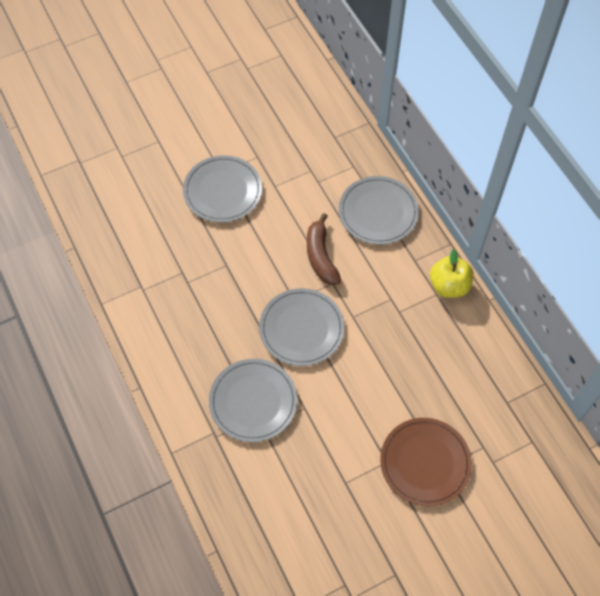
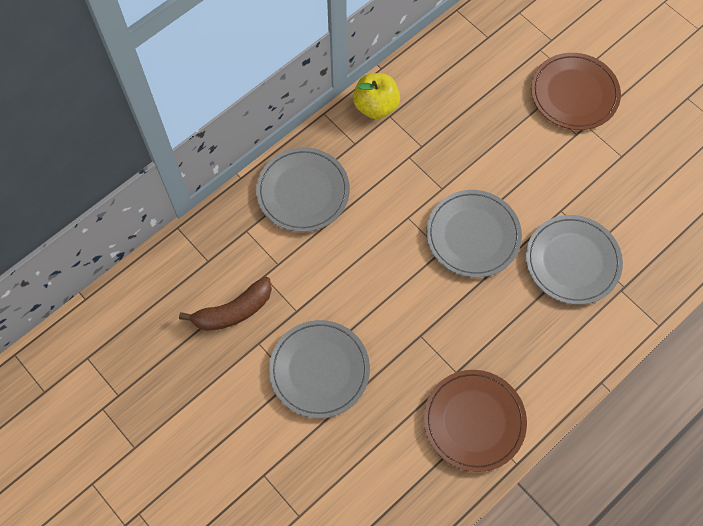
camera: 105 degrees left, 5 degrees up
(145, 284) = (474, 421): none -> brown plate
(321, 256) = (378, 237): brown banana -> brown banana (233, 311)

